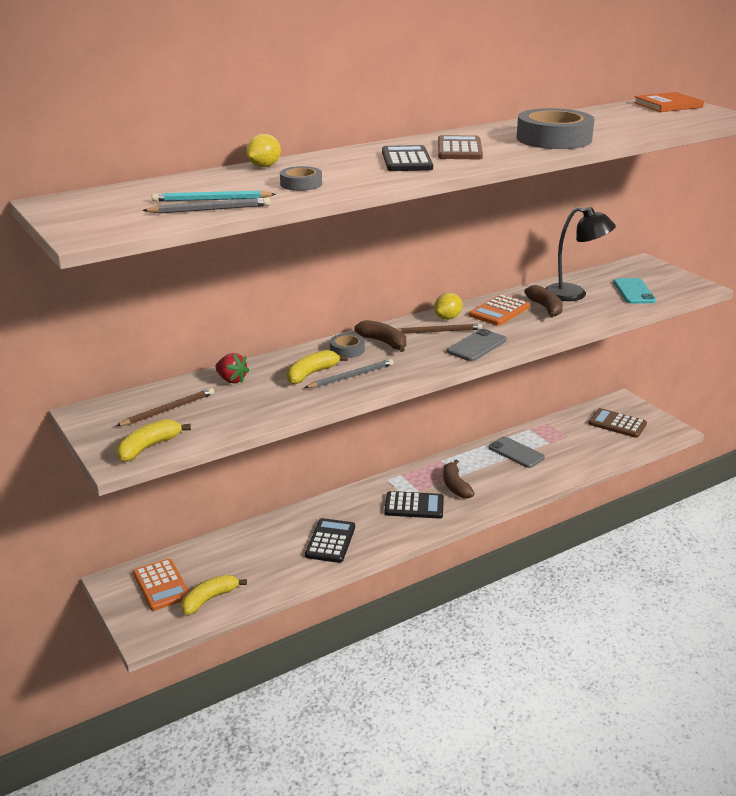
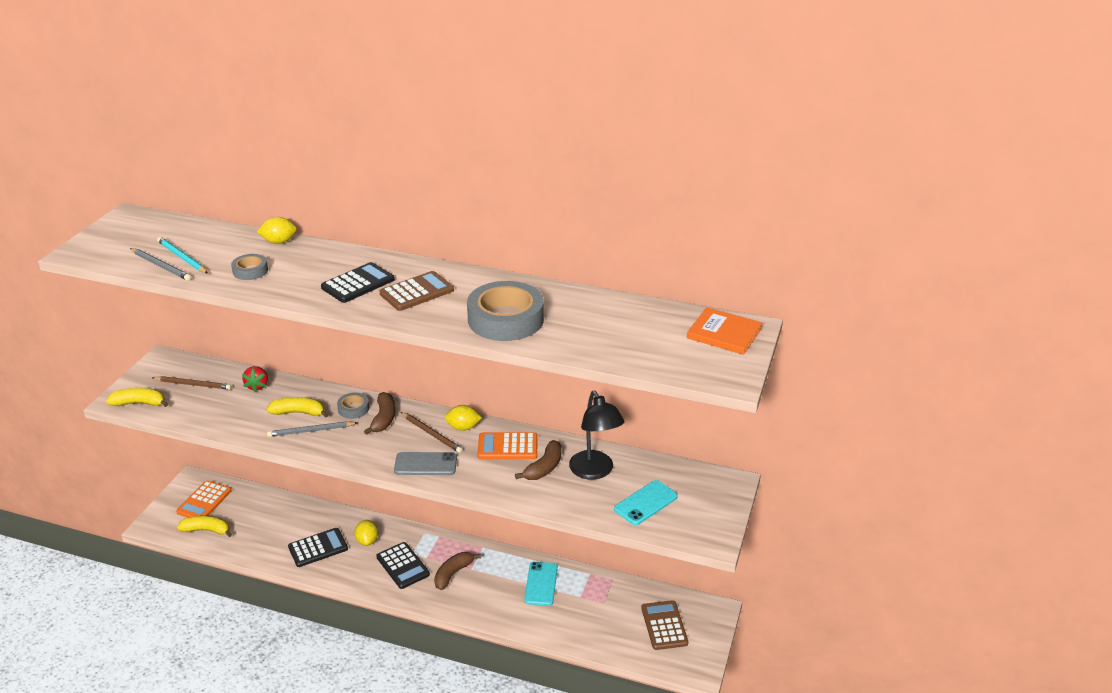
camera: 50 degrees right, 5 degrees up
(351, 376) = (311, 431): grey pencil -> grey pencil turned 150 degrees clockwise
(357, 511) = (367, 541): none -> yellow lemon
(516, 452) = (541, 584): grey phone -> turquoise phone

